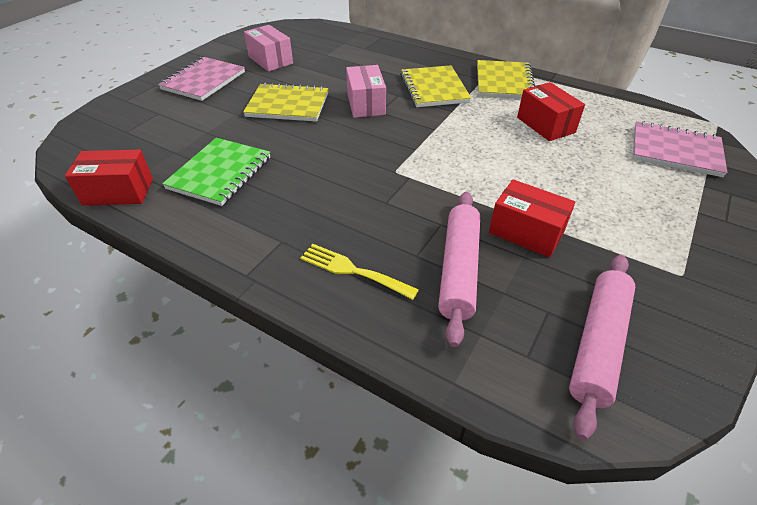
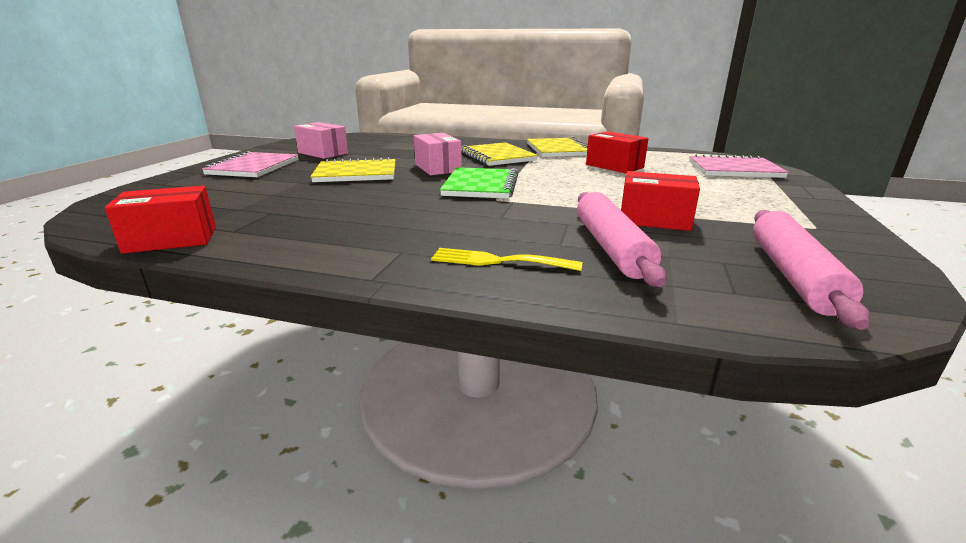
camera: 15 degrees left, 20 degrees down
(220, 173) = (300, 216): green notebook -> green notebook (481, 186)

